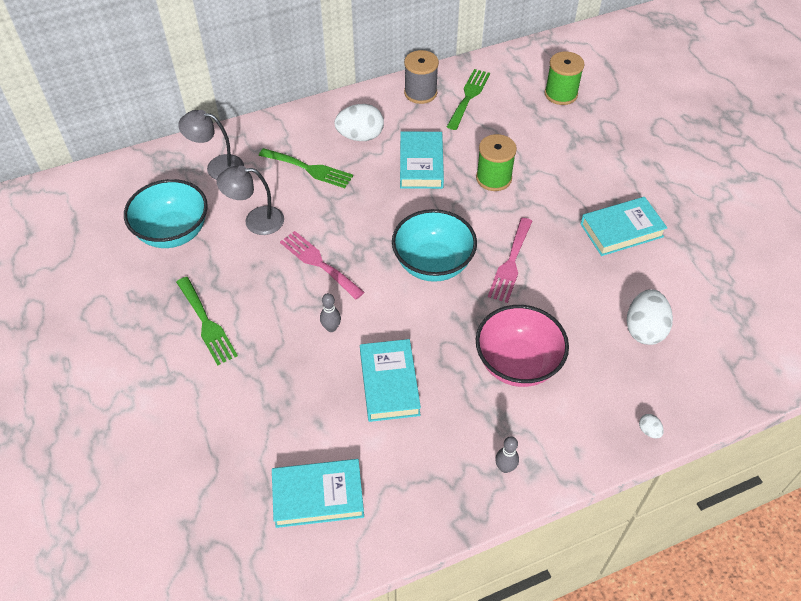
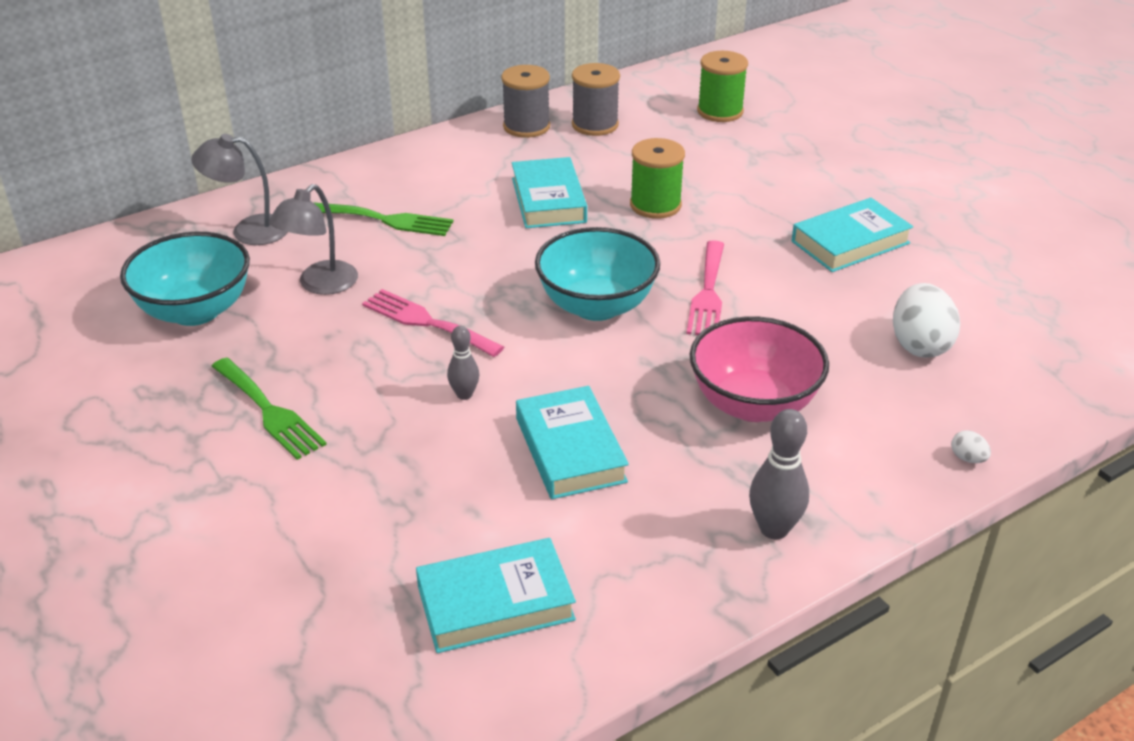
camera: 10 degrees left, 15 degrees down
(256, 221) = (320, 285): grey lamp -> grey lamp turned 45 degrees counterclockwise
(360, 136) = (453, 179): white egg -> none
(468, 97) = (595, 125): green fork -> grey spool
(505, 467) = (774, 529): grey bowling pin -> grey bowling pin, size x1.62

